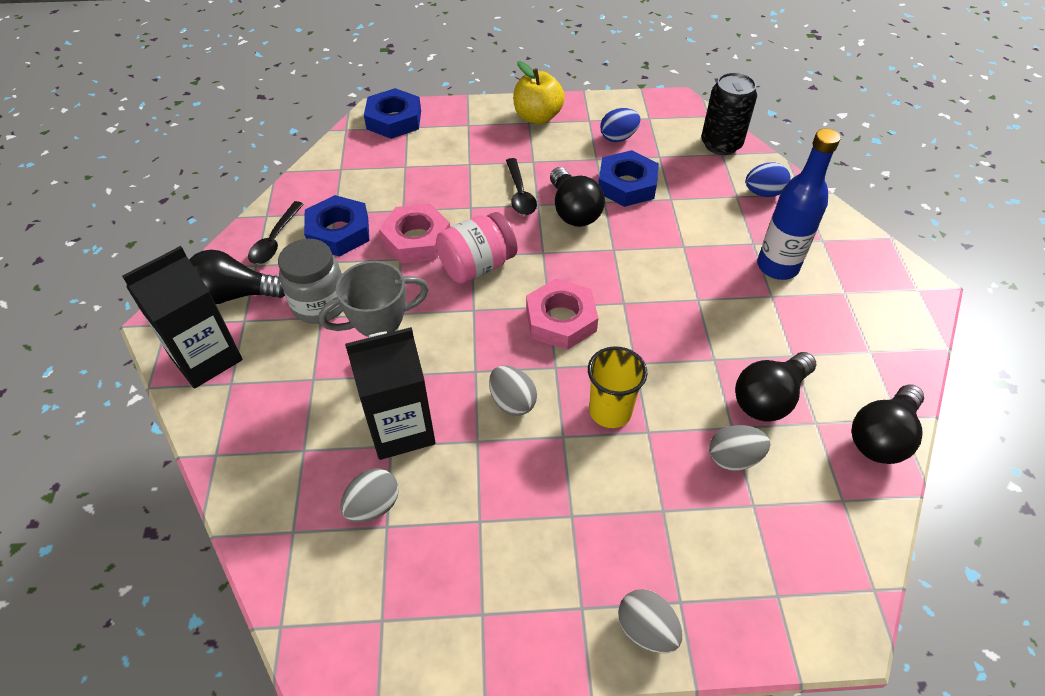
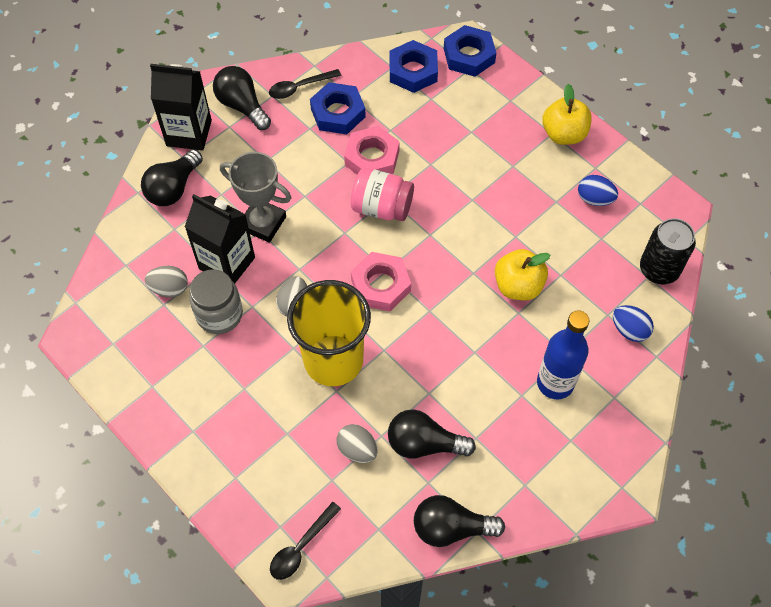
camera: 50 degrees right, 10 degrees up
(320, 304) = (274, 152): grey jar -> grey jar (219, 314)
(520, 194) = (471, 182): black spoon -> black spoon (301, 547)
(573, 211) = (486, 224): black light bulb -> black light bulb (173, 188)
(610, 411) = (333, 360): yellow cup -> yellow cup, size x1.80
(627, 185) = (547, 238): blue nut -> blue nut (413, 71)
(646, 629) = (205, 470): grey egg -> none
(656, 230) = (518, 286): none -> yellow apple

